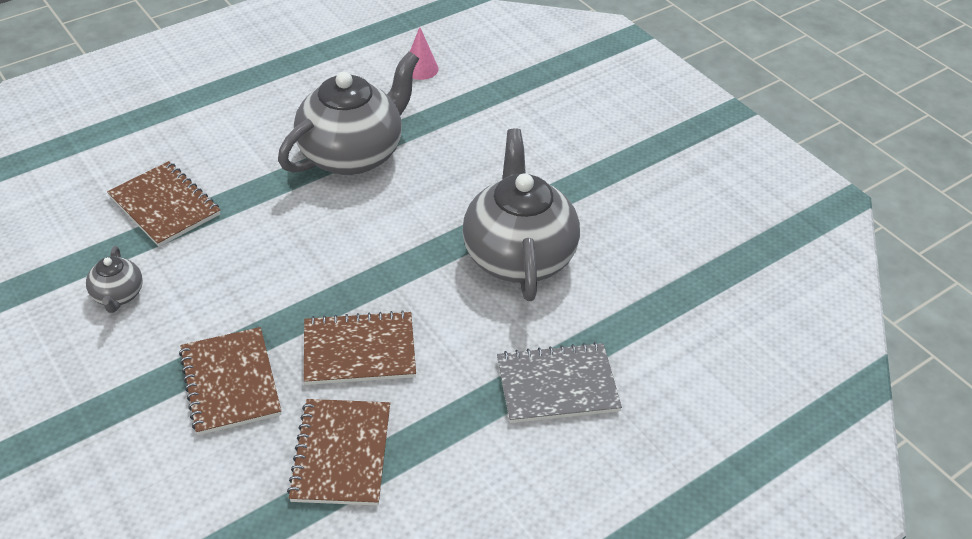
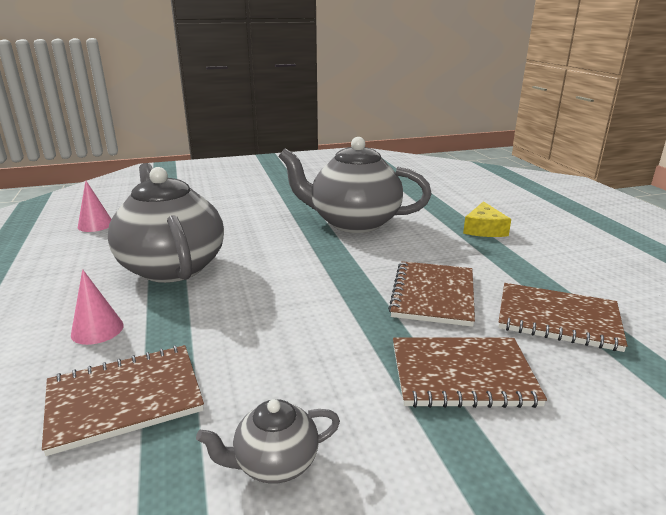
camera: 70 degrees left, 20 degrees down
(118, 296) = (274, 463): grey teapot -> grey teapot turned 150 degrees clockwise
(239, 156) = (97, 329): none -> pink cone
(557, 385) = (484, 229): grey notebook -> yellow cheese

